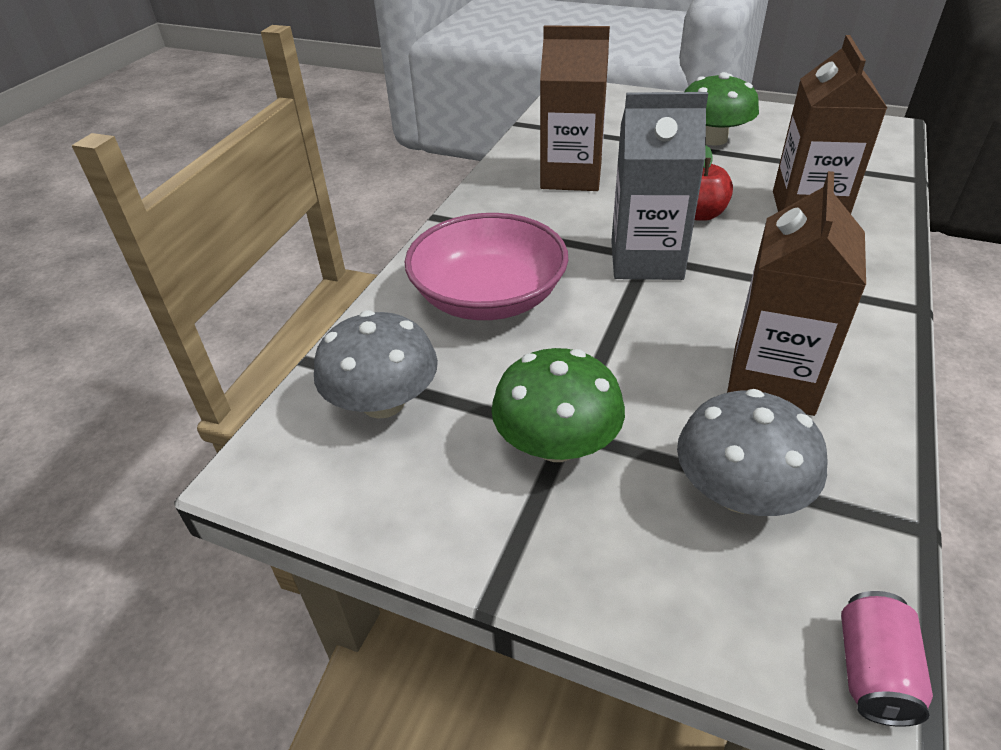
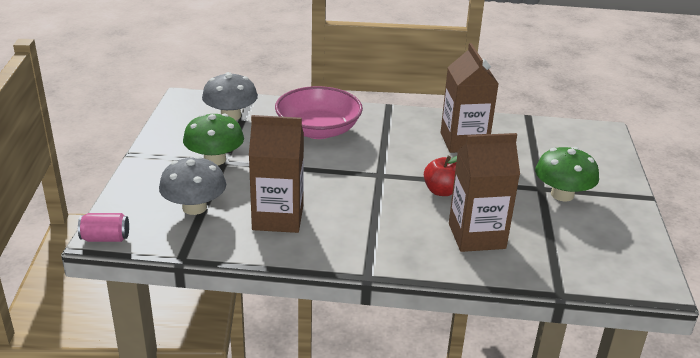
camera: 70 degrees right, 10 degrees down
(646, 260) = (376, 174): grey carton -> none

